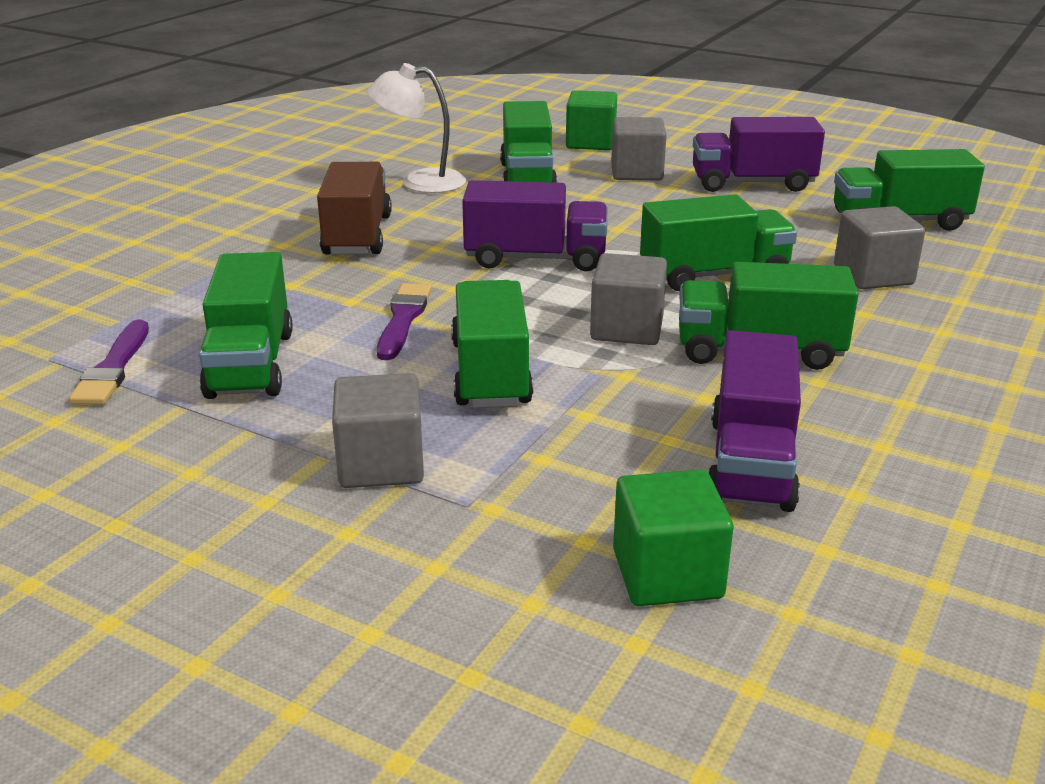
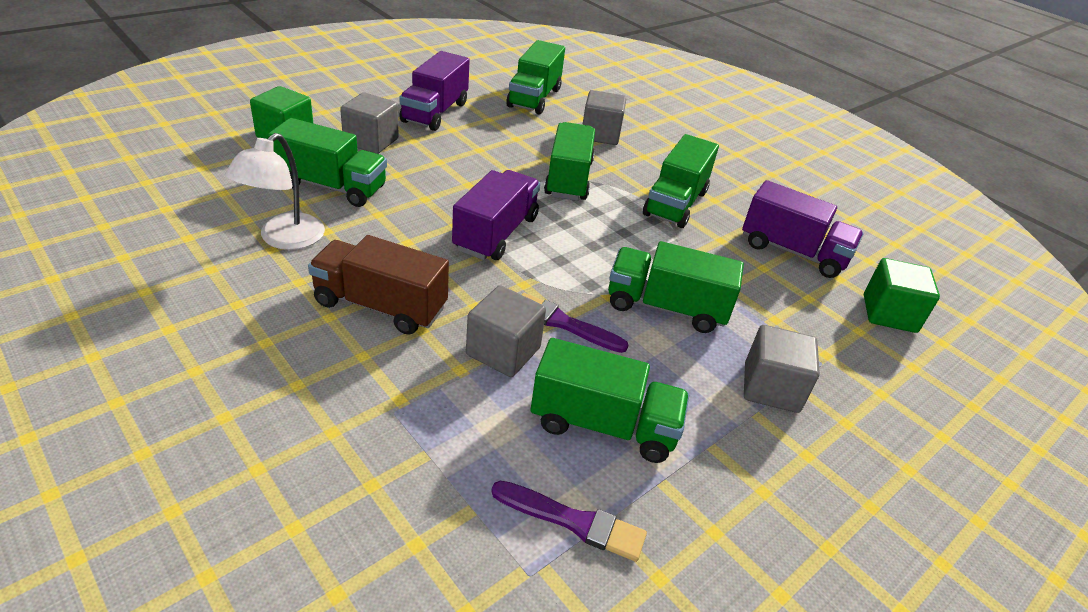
camera: 75 degrees left, 10 degrees up
(627, 329) = (627, 235): grey cube -> grey cube (503, 351)

